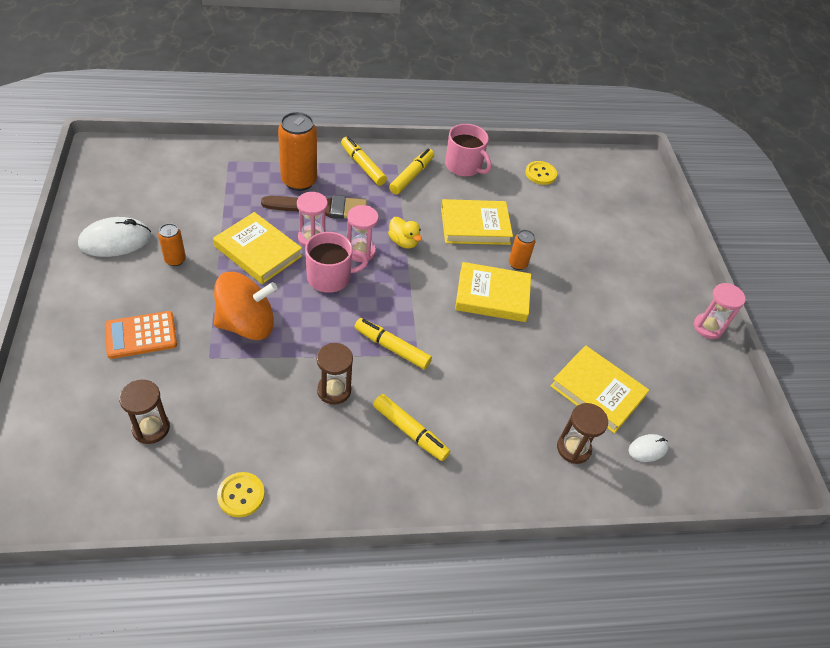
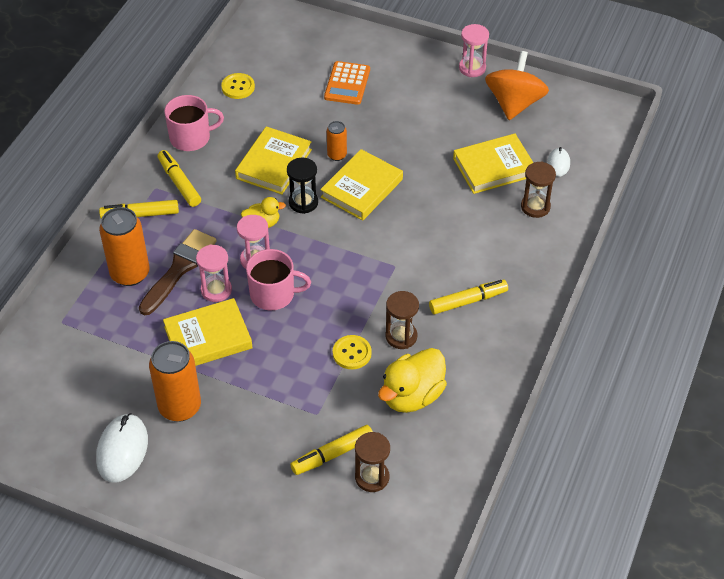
camera: 55 degrees left, 0 degrees up
(141, 335) = (262, 459): orange calculator -> orange calculator (347, 83)
(175, 260) = (180, 407): orange can -> orange can, size x1.90
(241, 495) = (470, 433): yellow button -> yellow button (352, 353)
(247, 324) = (294, 374): orange spinning top -> orange spinning top (514, 103)
(265, 426) = (412, 396): none -> yellow duck
(330, 277) = (273, 294): pink mug -> pink mug turned 75 degrees clockwise
(392, 348) = (379, 280): yellow marker -> yellow marker (332, 454)
(446, 260) = (303, 202): none -> black hourglass

